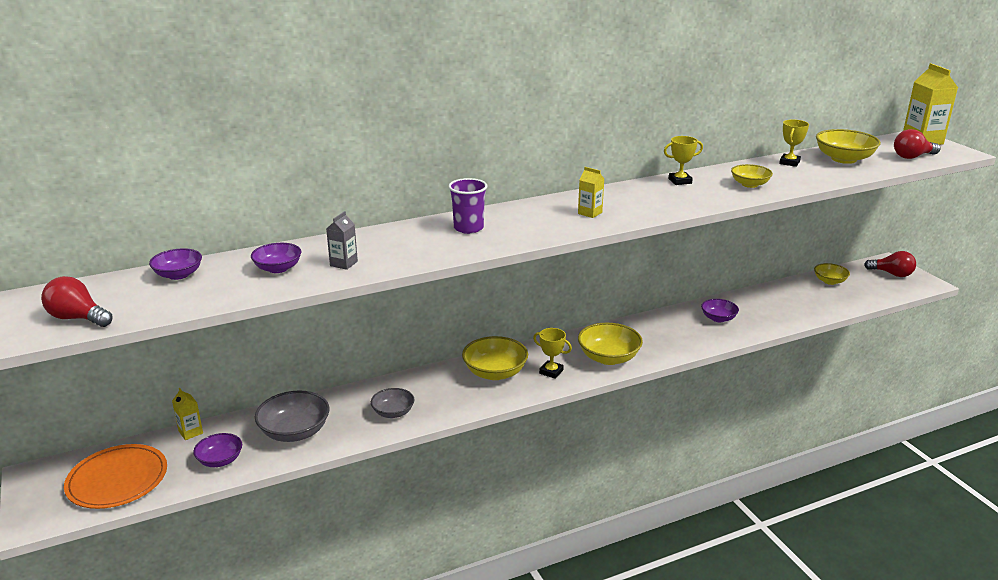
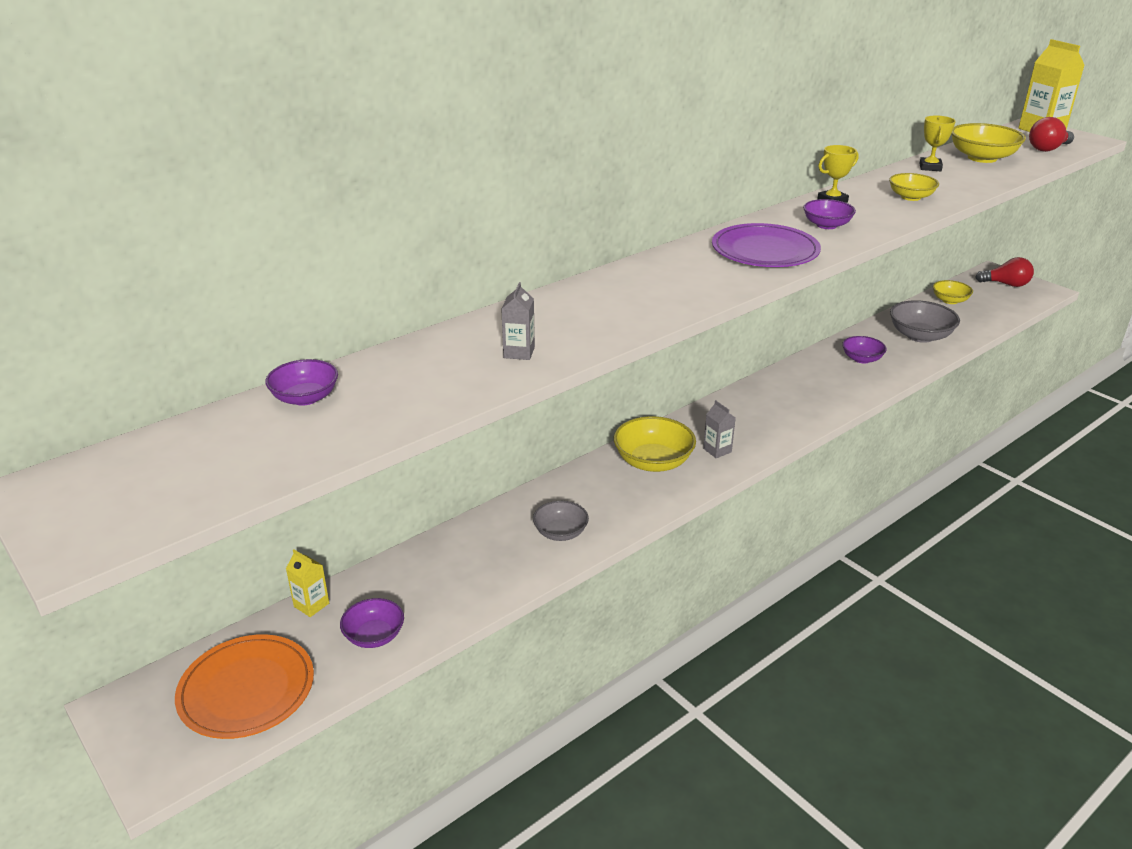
camera: 15 degrees left, 5 degrees up
(78, 318) = (206, 482): red light bulb -> none
(278, 268) = (437, 370): purple bowl -> purple bowl (826, 225)
(295, 432) = (451, 580): grey bowl -> grey bowl (920, 336)
(468, 228) = (637, 286): purple cup -> none
(551, 372) = (717, 450): yellow trophy -> grey carton
(590, 213) = (765, 251): yellow carton -> purple plate
(608, 358) = (771, 423): yellow bowl -> none

